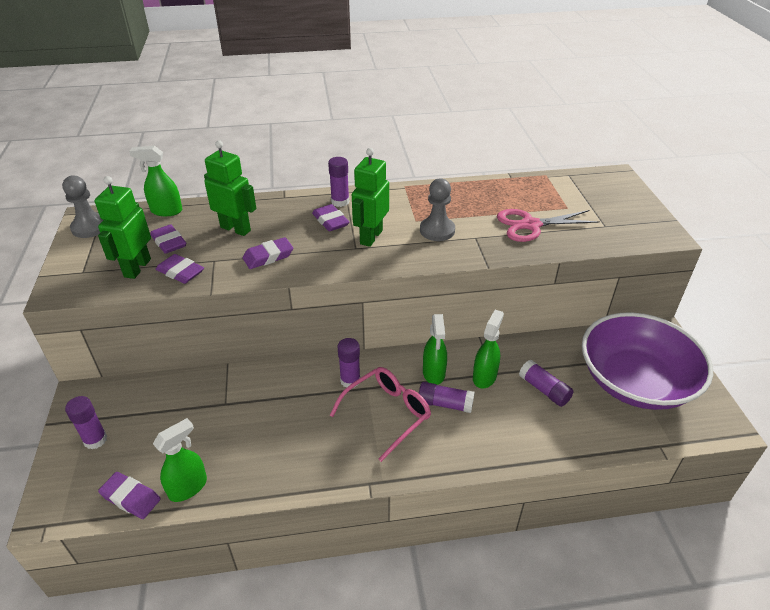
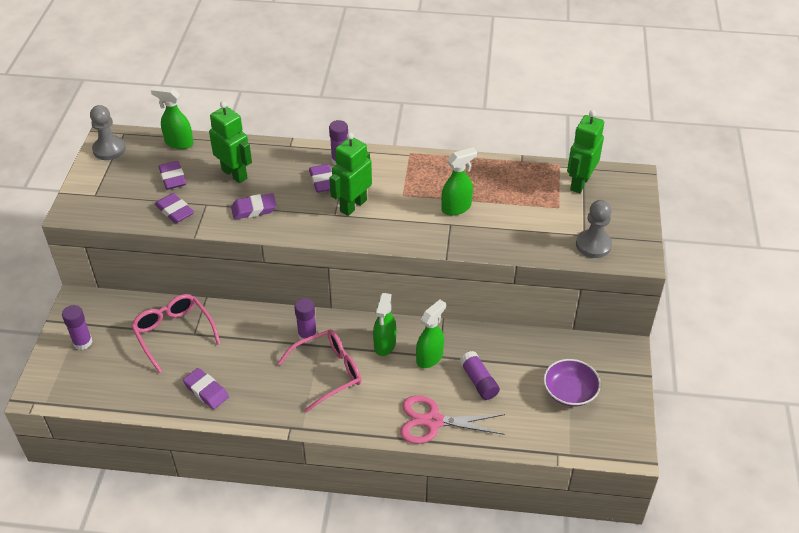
camera: 15 degrees right, 5 degrees up
(131, 498) = (100, 396): purple eraser -> purple eraser (206, 391)
(137, 268) = (140, 200): green robot -> green robot (579, 183)
(188, 487) = (146, 397): green spray bottle -> green spray bottle (456, 208)
(202, 408) = (173, 333): none -> pink glasses
(437, 230) = (417, 210): grey pawn -> grey pawn (593, 245)
(445, 404) = (382, 375): purple glue stick -> none
(531, 225) = (510, 220): pink scissors -> pink scissors (433, 421)
(635, 381) = (569, 392): purple bowl -> purple bowl, size x0.48

